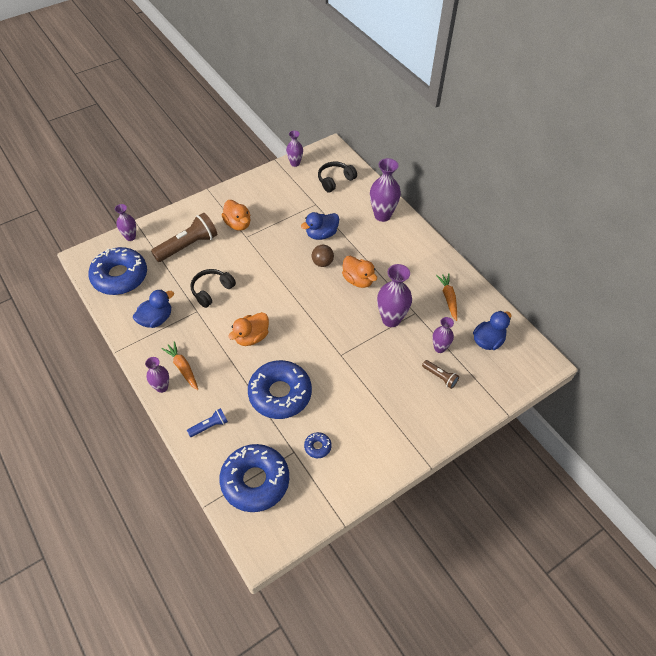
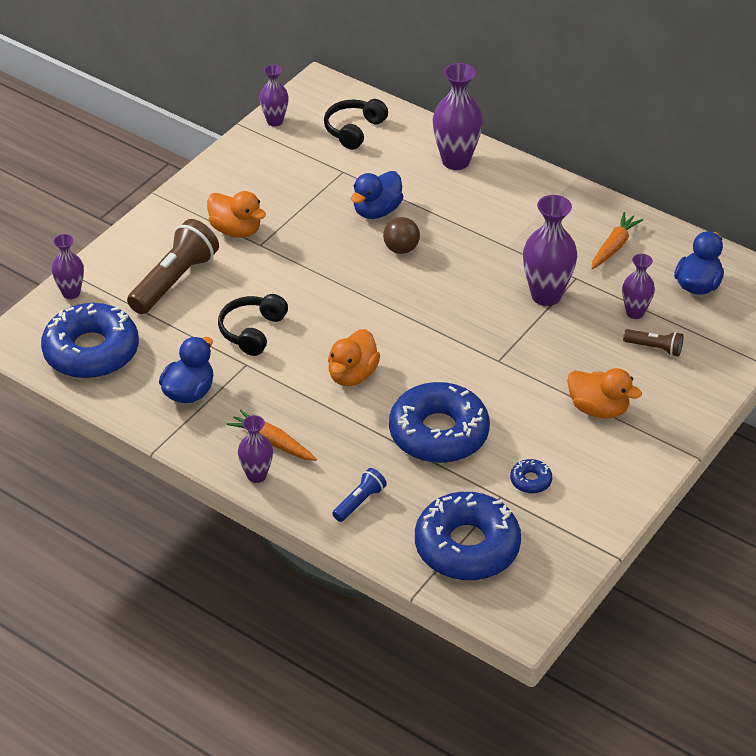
camera: 20 degrees left, 10 degrees down
(358, 280) = (468, 258): orange duck -> orange duck (598, 409)
(448, 298) = (614, 246): orange carrot -> orange carrot turned 60 degrees clockwise

